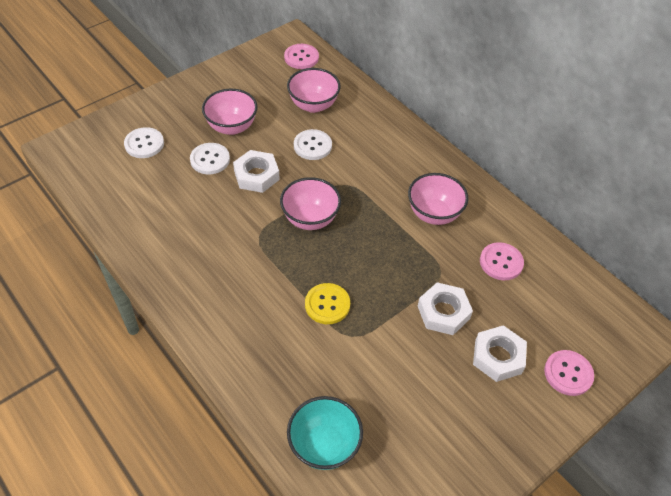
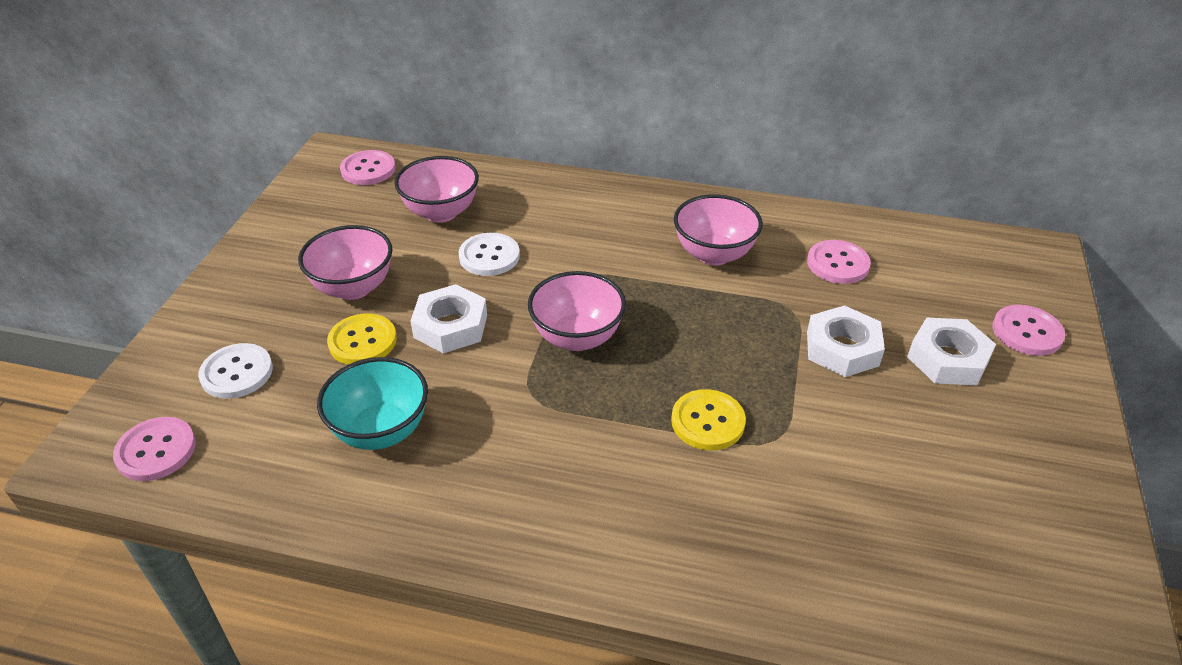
camera: 35 degrees left, 10 degrees down
(84, 164) = (156, 450): none -> pink button
(210, 159) = (362, 341): white button -> yellow button
(324, 445) = (894, 590): turquoise bowl -> turquoise bowl (381, 431)

